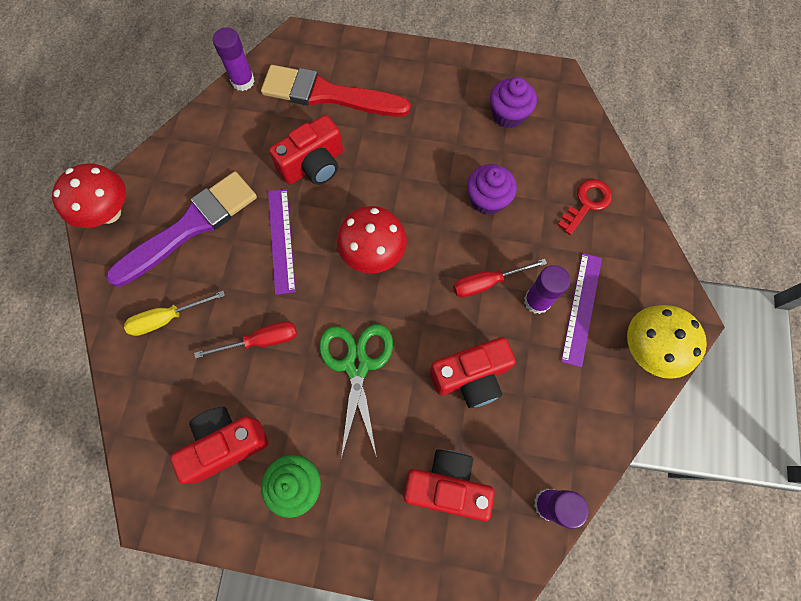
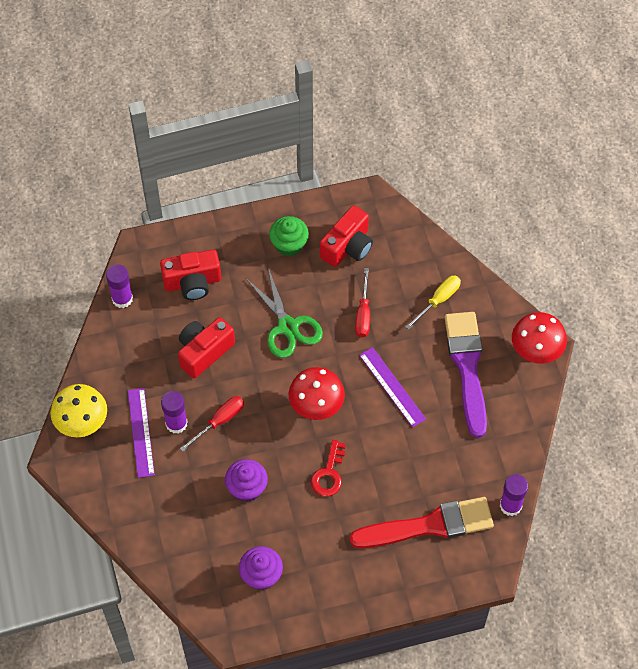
camera: 155 degrees right, 10 degrees down
(190, 227) = (467, 367): purple brush -> purple brush turned 150 degrees clockwise
(261, 341) = (363, 314): red screwdriver -> red screwdriver turned 45 degrees counterclockwise
(313, 165) = (403, 456): red camera -> none
(587, 203) = (164, 520): red key -> red key (329, 474)

